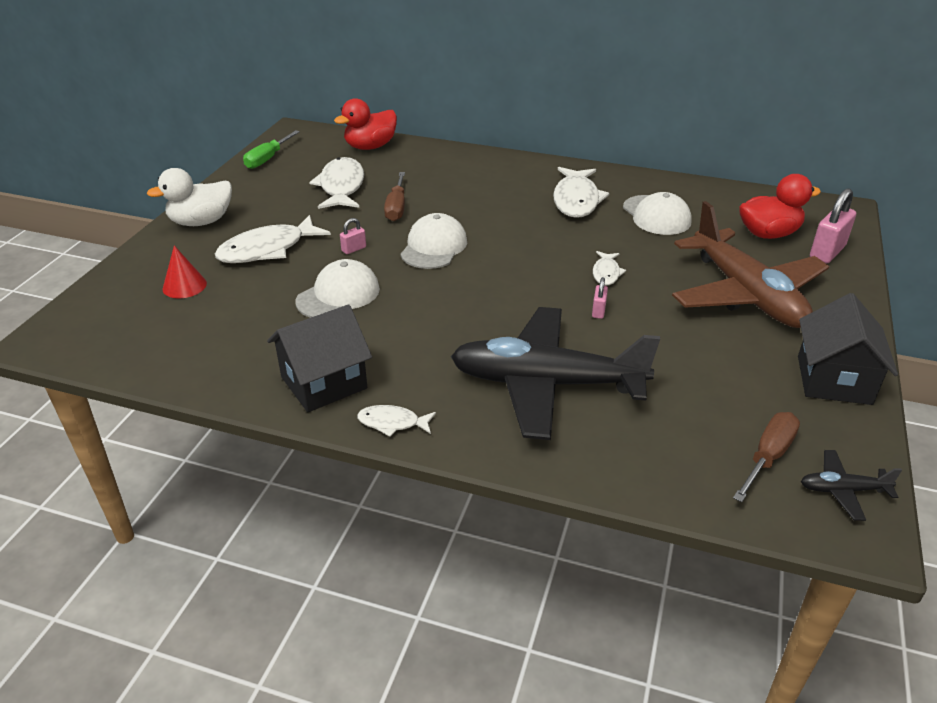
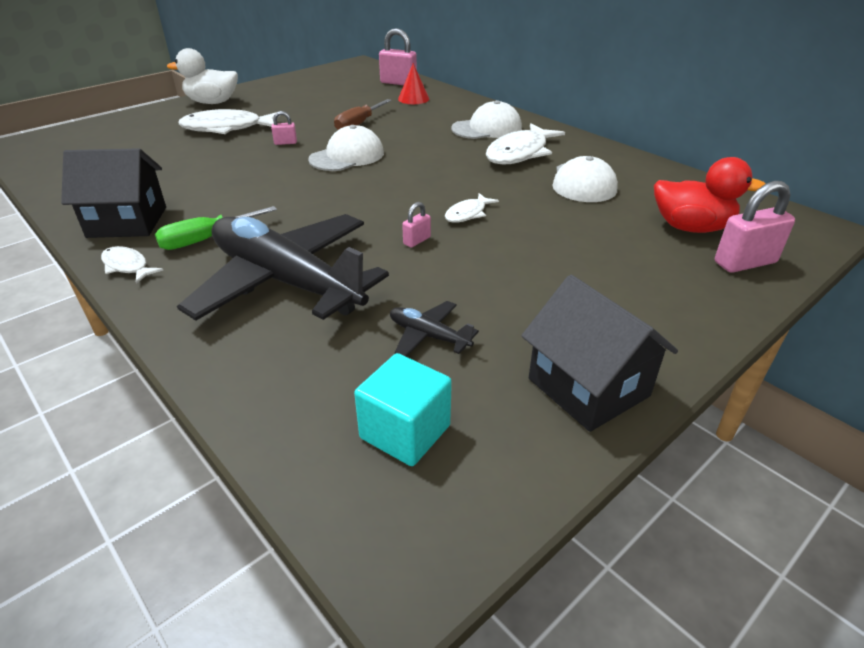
camera: 30 degrees right, 0 degrees up
(184, 286) = (142, 136): red cone -> red cone (413, 99)
(267, 159) = (313, 76): green screwdriver -> green screwdriver (205, 240)
(338, 295) = (228, 169): white cap -> white cap (487, 128)
(341, 186) = (338, 102): white fish -> none
(370, 147) = (398, 83): red duck -> pink padlock
(746, 294) = (591, 272): brown plane -> none
(768, 456) = (405, 432): brown screwdriver -> turquoise cube
(834, 380) = (588, 387): black house -> black house turned 75 degrees counterclockwise
(843, 490) = (443, 508): black plane -> black plane (428, 336)

